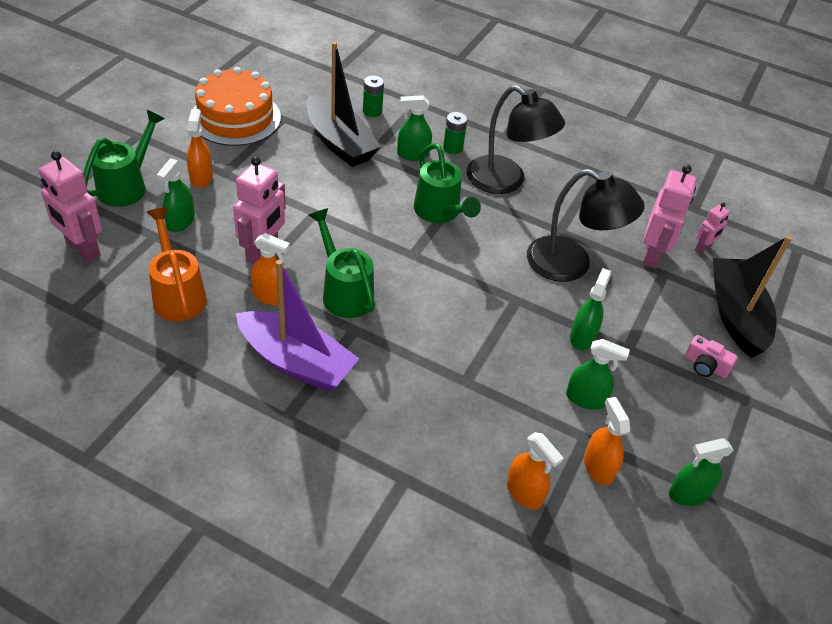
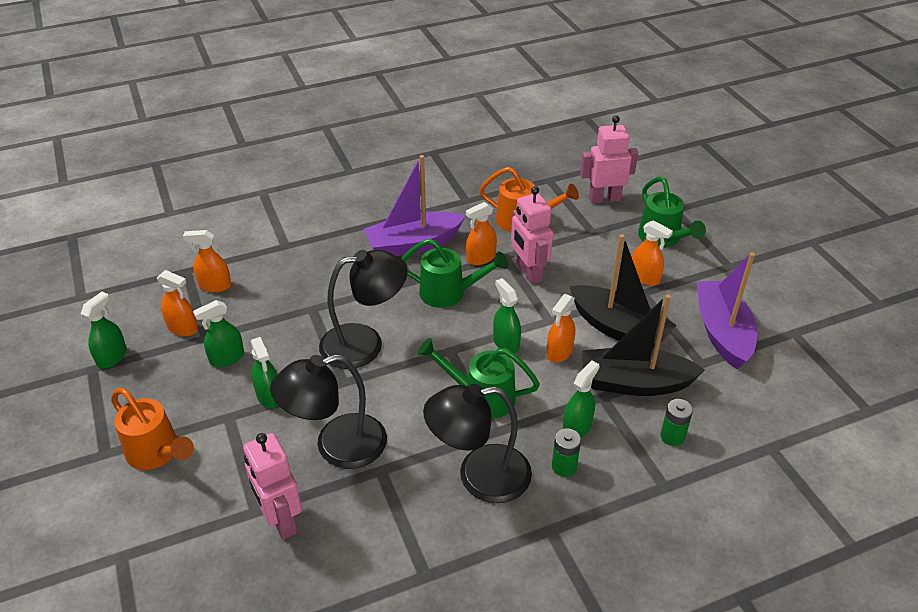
camera: 135 degrees right, 5 degrees down
(180, 222) = (598, 248): green spray bottle -> green spray bottle (506, 343)
(235, 117) = (722, 332): orange cake -> purple boat
(347, 192) = (559, 352): none -> orange spray bottle
(464, 312) = (365, 343): none -> black lamp
(703, 248) = (241, 577): pink robot -> none
(705, 366) = (157, 453): pink camera -> orange watering can
(736, 315) = (160, 525): black boat -> black boat (618, 328)

